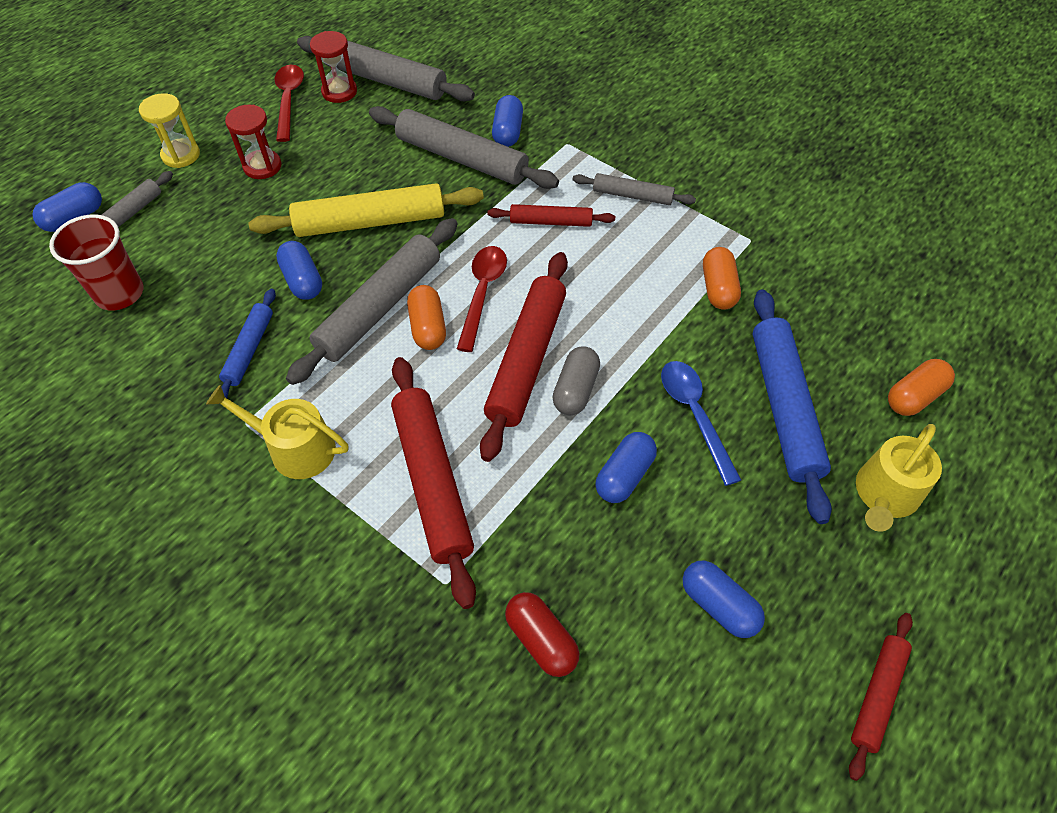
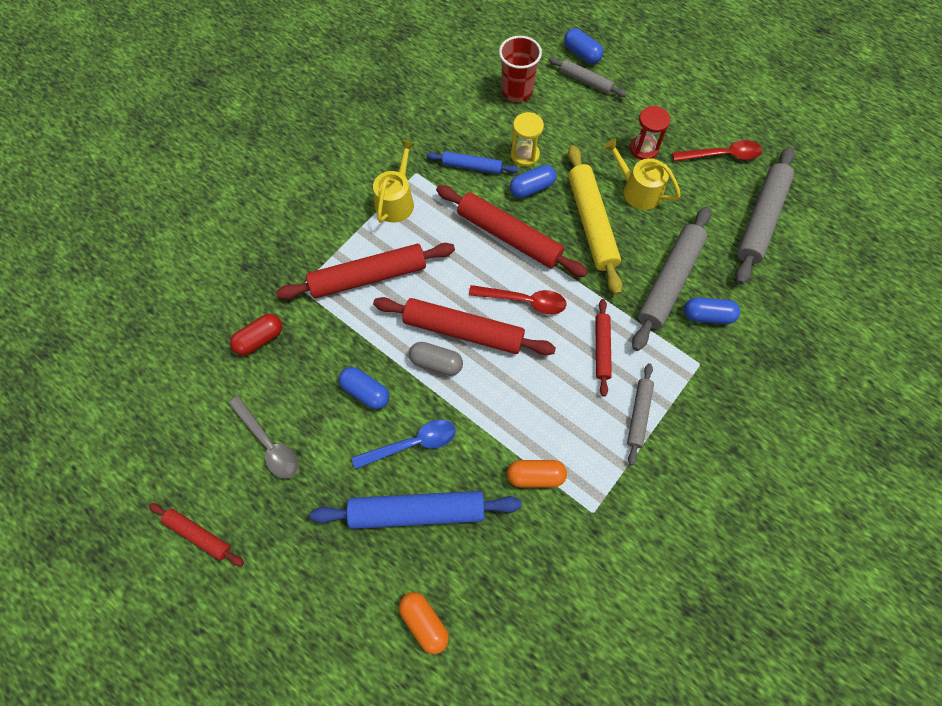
camera: 90 degrees right, 10 degrees up
(181, 155) = (649, 98): yellow hourglass -> yellow hourglass (525, 155)
(339, 92) = (739, 188): red hourglass -> none
(380, 307) = (509, 237): grey rolling pin -> red rolling pin
(428, 327) = (492, 267): orange capsule -> none
(718, 605) = (268, 444): blue capsule -> grey spoon
(884, 495) = (337, 575): yellow watering can -> yellow watering can (637, 190)

